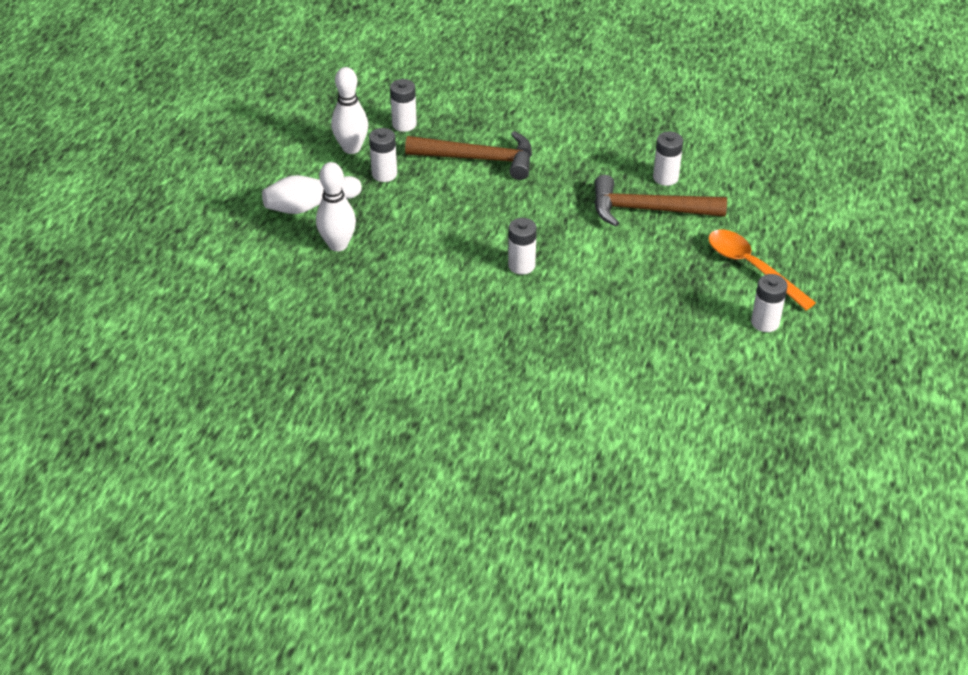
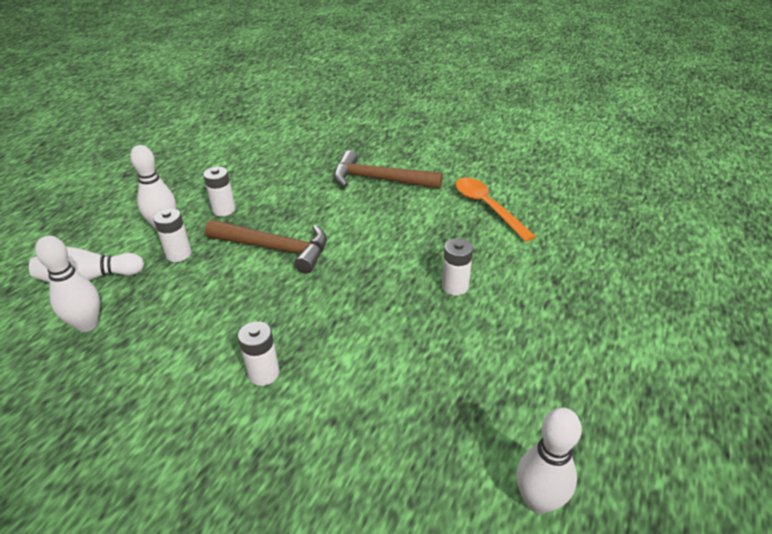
camera: 10 degrees right, 5 degrees down
(648, 210) = (426, 321): brown hammer -> brown hammer (379, 180)
(752, 268) = (532, 411): orange spoon -> orange spoon (487, 207)
(765, 322) = (538, 500): white battery -> white bowling pin

